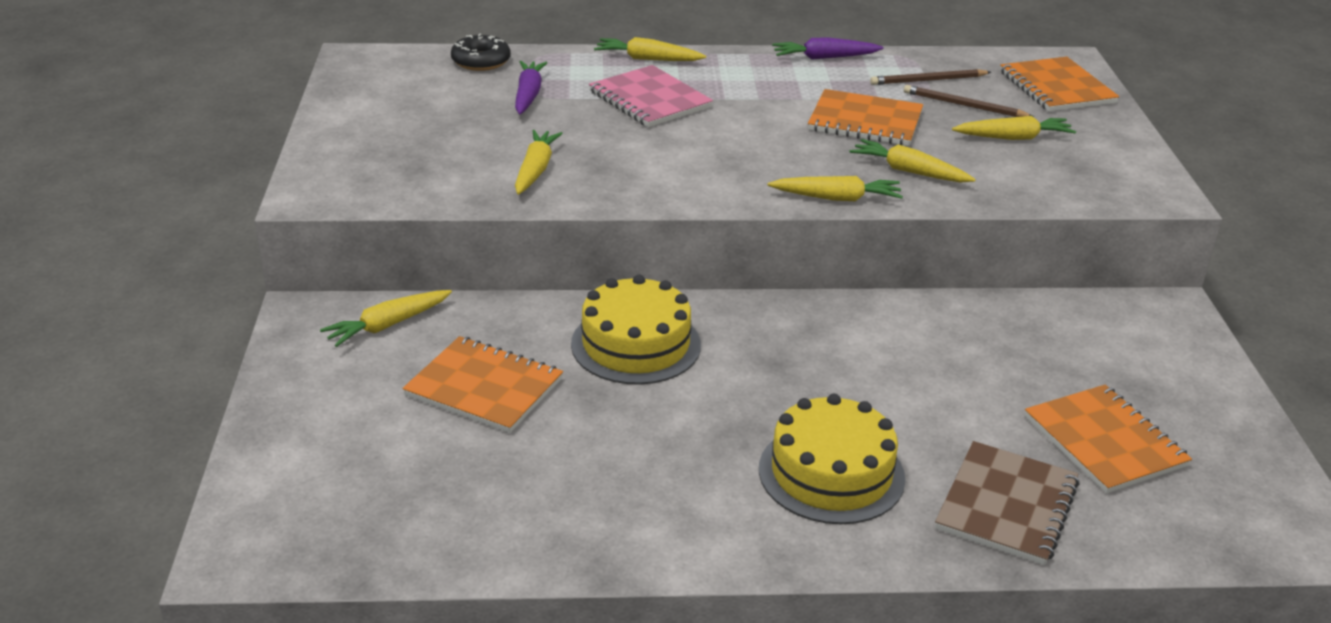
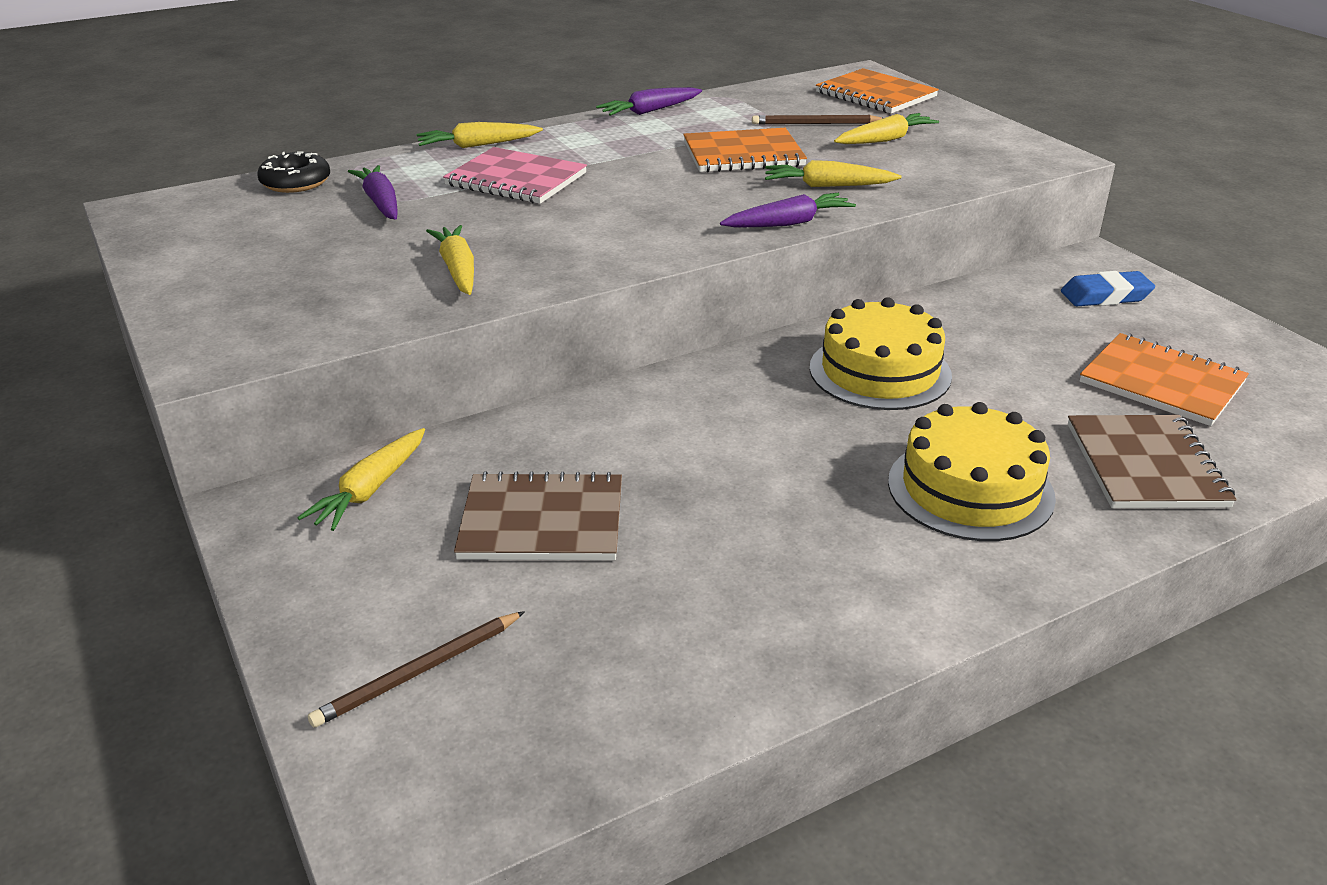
camera: 25 degrees left, 0 degrees up
(484, 387) = (542, 521): orange notebook -> brown notebook
(636, 344) = (666, 426): yellow cake -> yellow cake (880, 371)
(837, 198) = (788, 223): yellow carrot -> purple carrot
(928, 80) = (762, 111): brown pencil -> brown pencil (418, 672)
(1140, 346) = (1105, 296): none -> blue eraser

